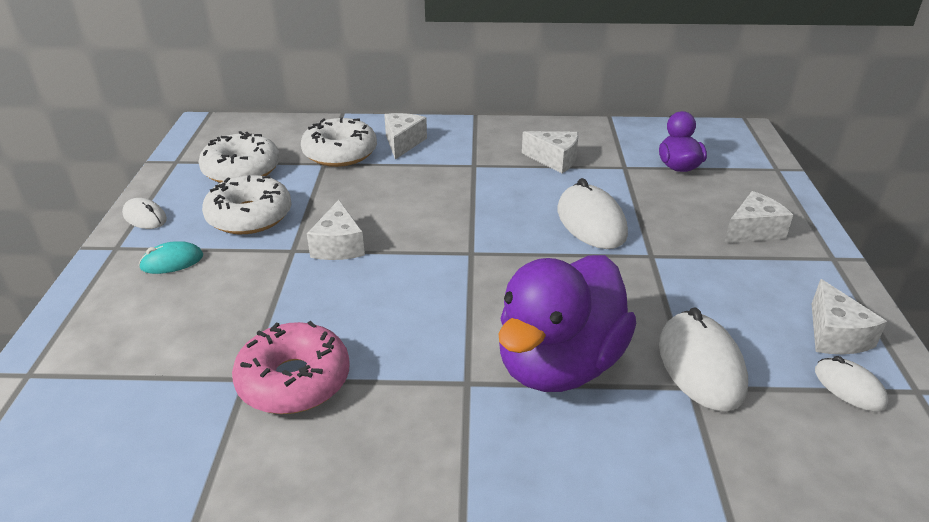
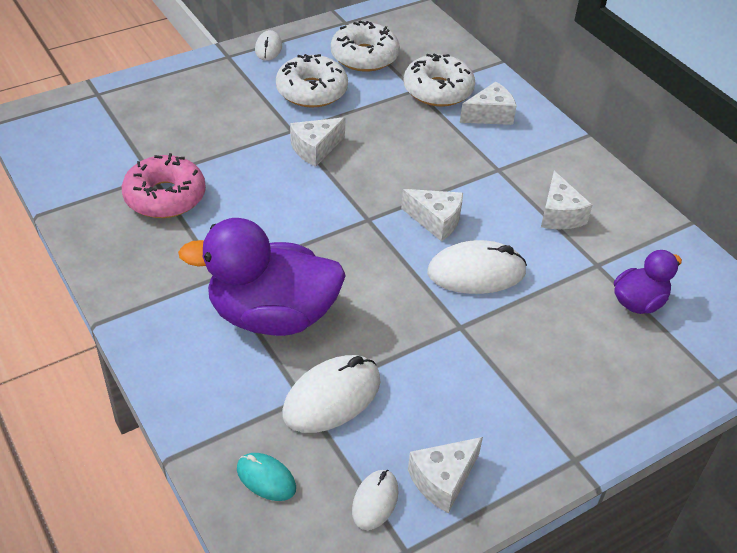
camera: 55 degrees right, 10 degrees up
(172, 262) = (233, 86): turquoise mouse -> turquoise mouse (266, 479)
(591, 222) = (476, 272): white mouse -> white mouse turned 45 degrees clockwise
(753, 231) = (568, 388): white cheese -> white cheese (436, 221)

